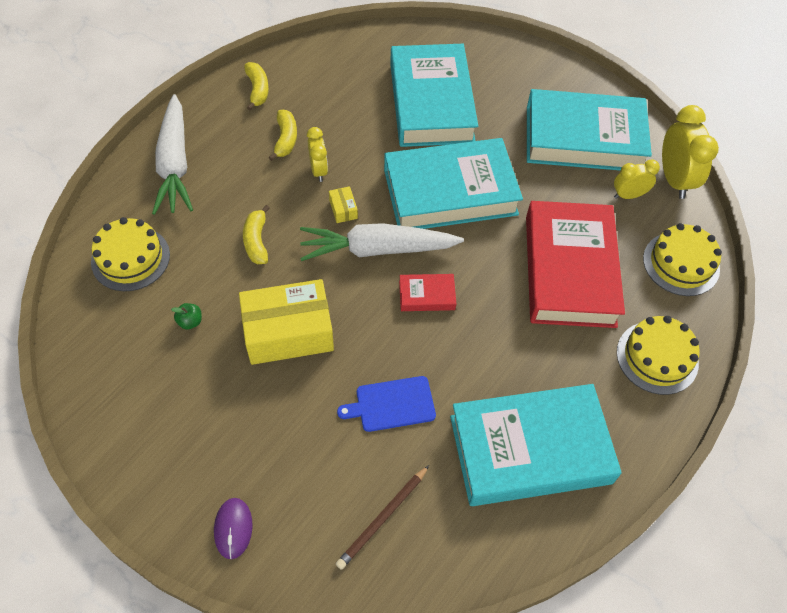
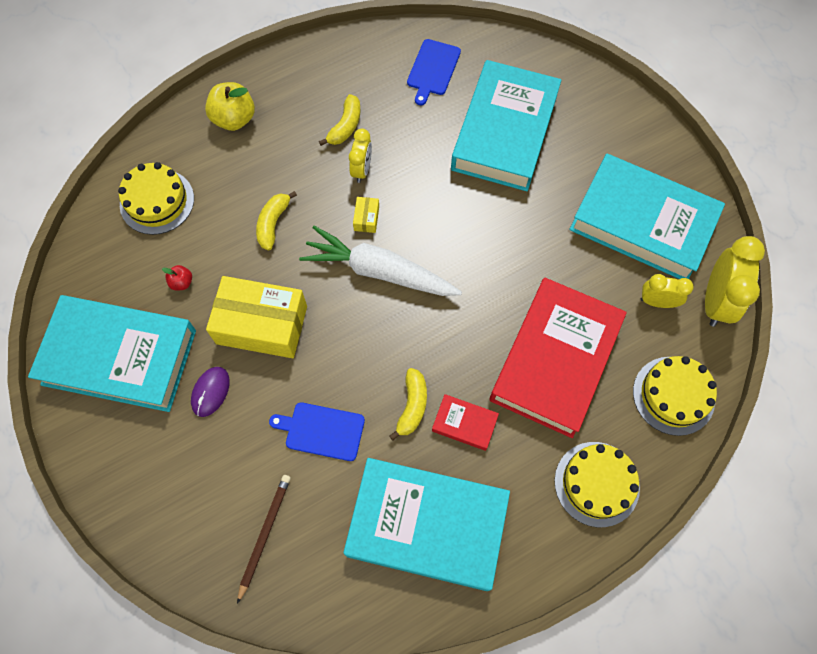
camera: 25 degrees right, 10 degrees up
(175, 164) = (234, 119): white carrot -> yellow apple
(190, 322) = (182, 282): green apple -> red apple
(233, 528) = (136, 490): purple mouse -> purple mouse (210, 392)
(257, 90) = (342, 64): yellow banana -> yellow banana (412, 406)
(343, 71) = (433, 69): none -> blue cutting board
(382, 518) = (264, 534): brown pencil -> brown pencil turned 135 degrees clockwise
(427, 295) = (404, 335): red book -> red book (464, 423)
(450, 192) = (477, 236): turquoise book -> turquoise book (119, 357)

